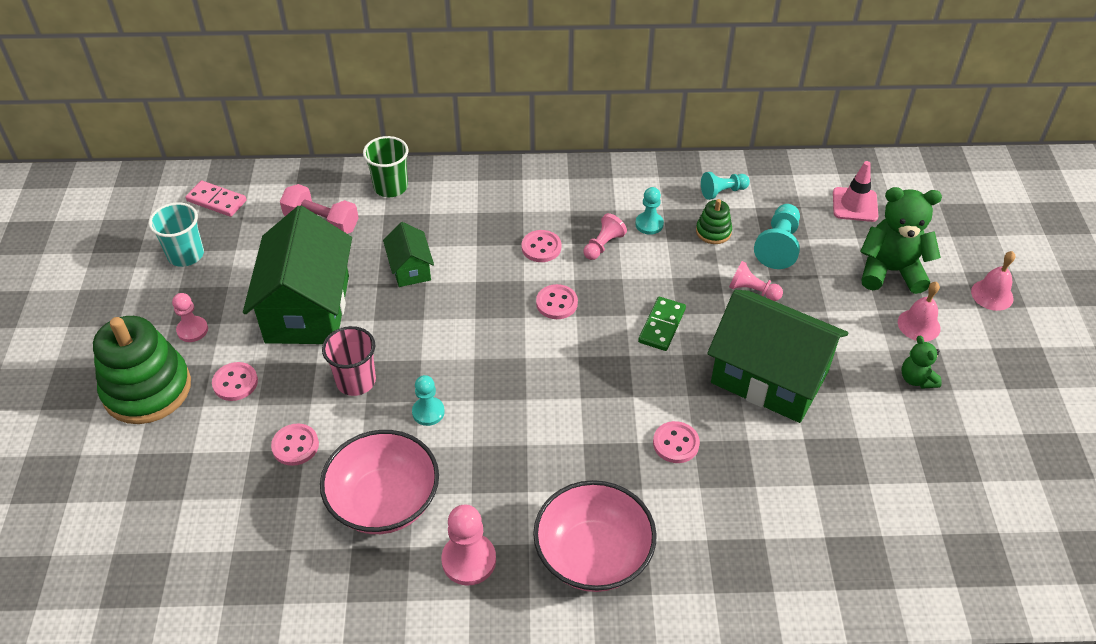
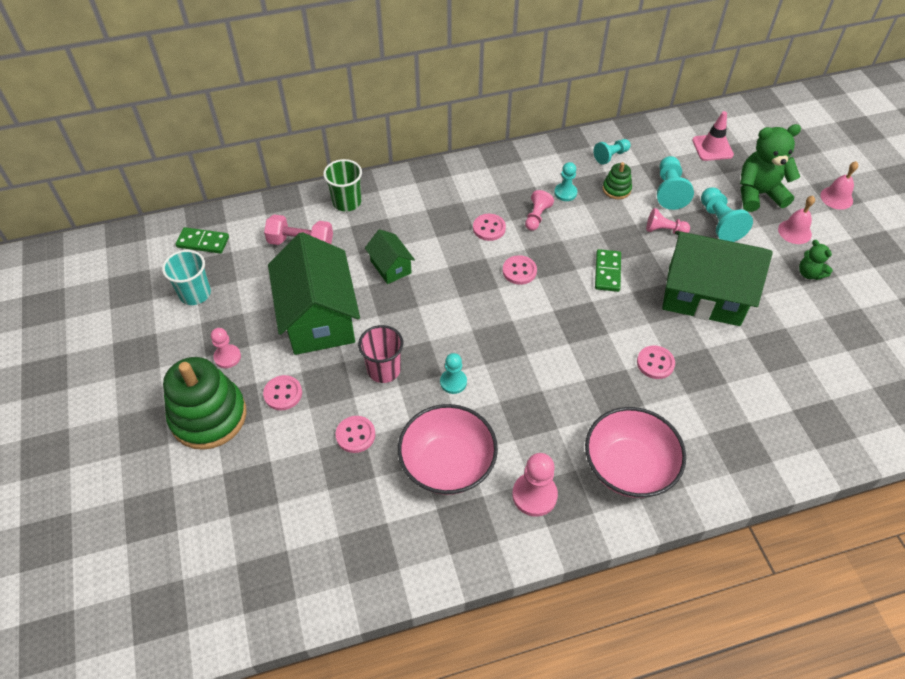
camera: 15 degrees left, 5 degrees up
(216, 201) = (203, 242): pink domino -> green domino
(826, 295) = (719, 222): none -> turquoise pawn

